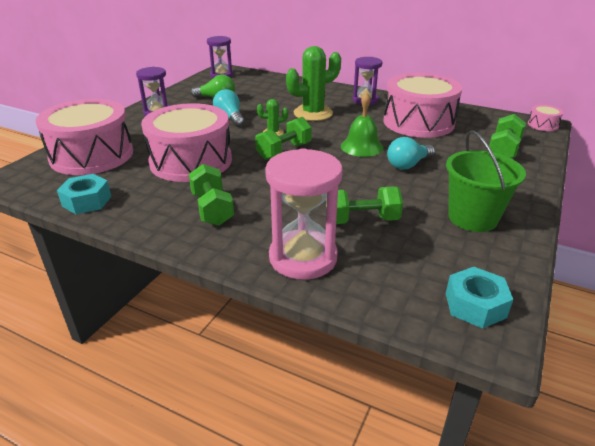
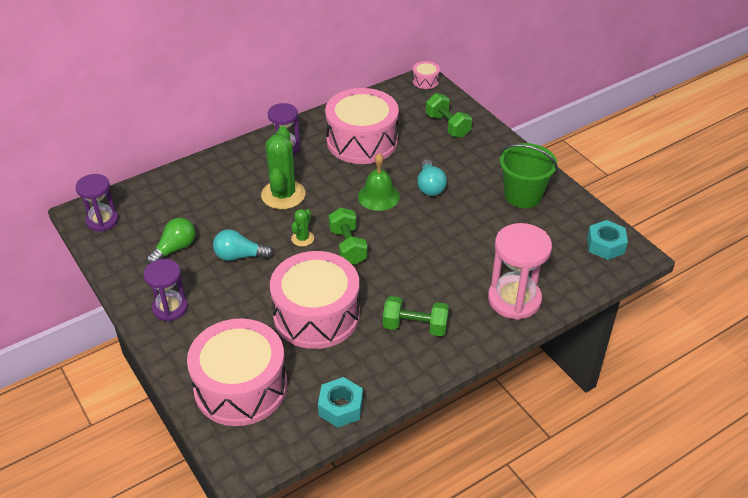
camera: 60 degrees left, 10 degrees up
(362, 220) = (489, 250): green dumbbell -> none

